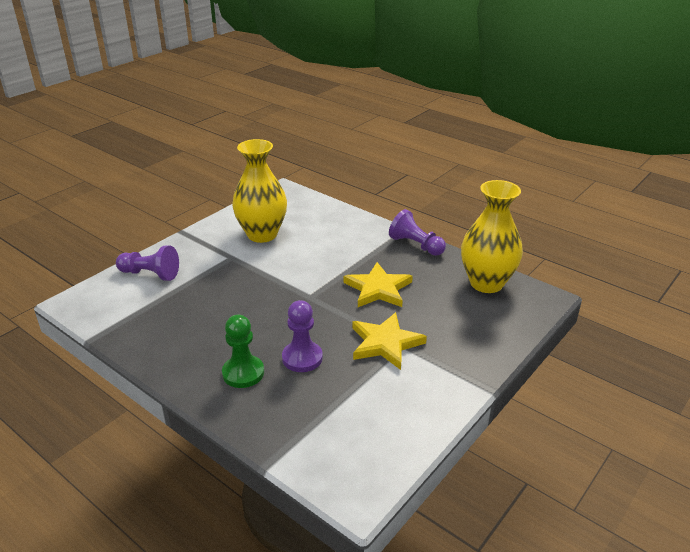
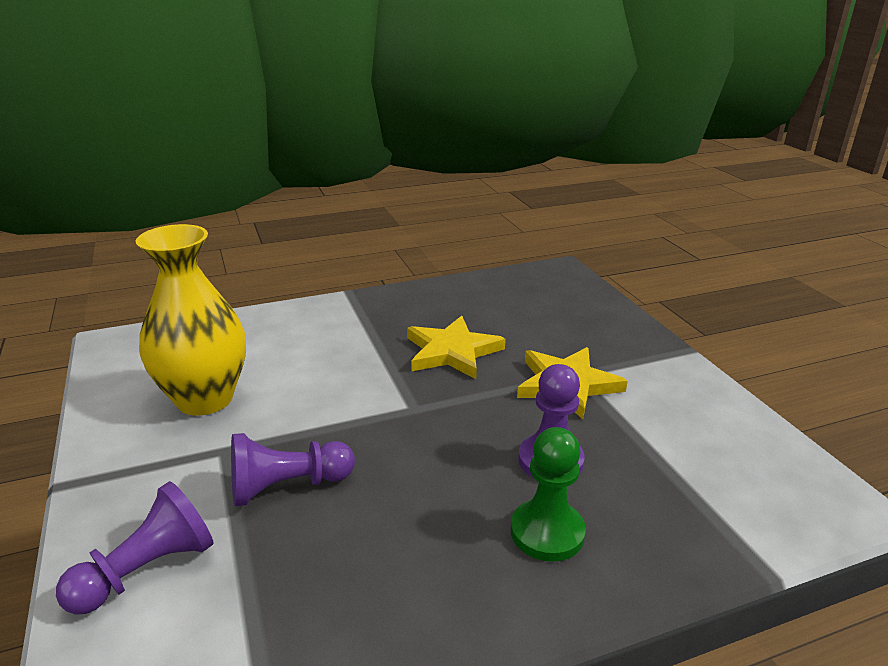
camera: 60 degrees left, 5 degrees down
(416, 245) = (391, 298): purple pawn -> purple pawn (287, 486)
(486, 283) = (509, 287): yellow vase -> none

